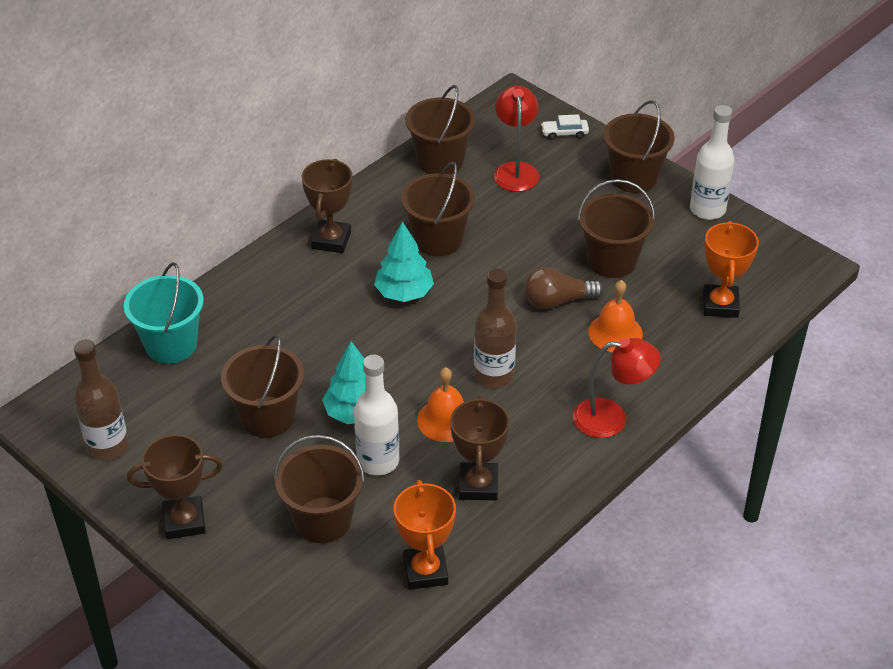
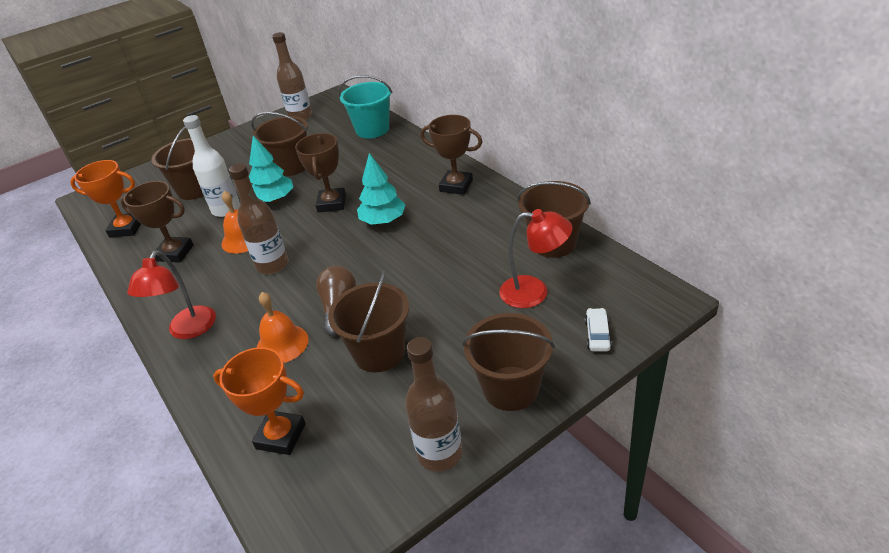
camera: 105 degrees right, 5 degrees down
(184, 521) = (230, 144): brown trophy -> brown trophy (332, 203)
(438, 239) = (442, 239): brown bucket -> none
(707, 209) = (440, 453): white bottle -> brown bottle

